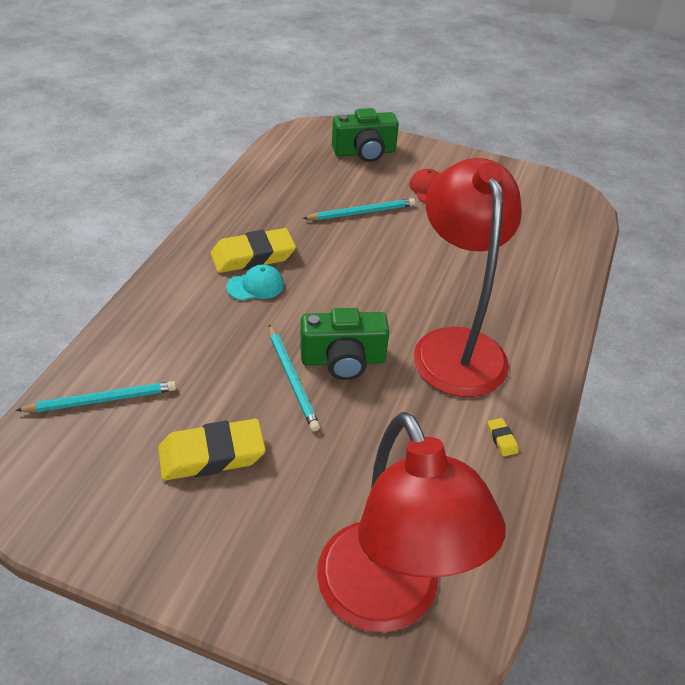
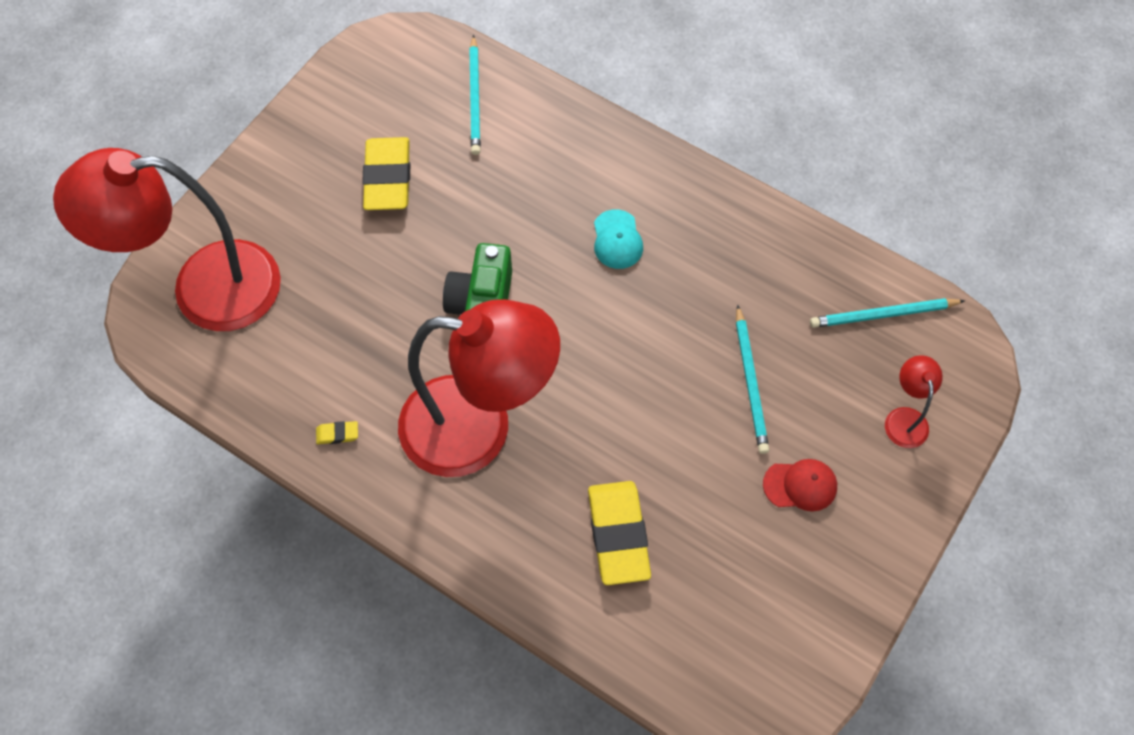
camera: 105 degrees right, 20 degrees up
(253, 256) = (672, 243): yellow eraser -> yellow eraser (618, 535)
(292, 379) = (465, 255): turquoise pencil -> turquoise pencil (883, 315)
(364, 152) = (904, 418): green camera -> red lamp

